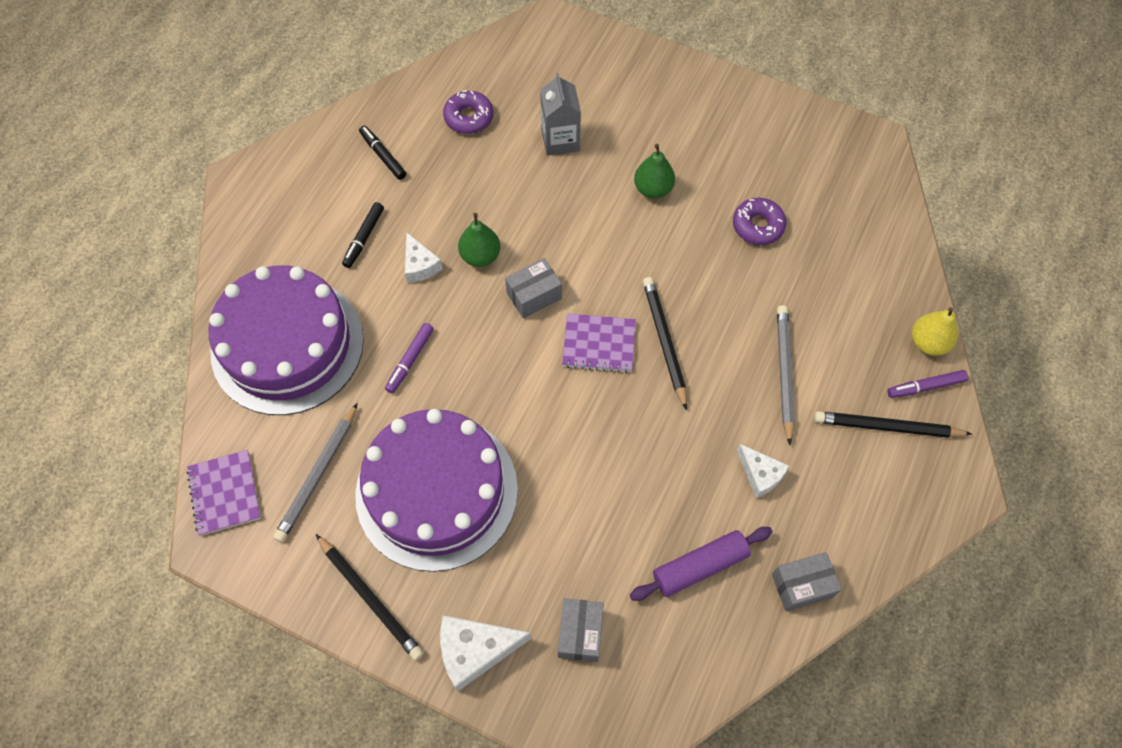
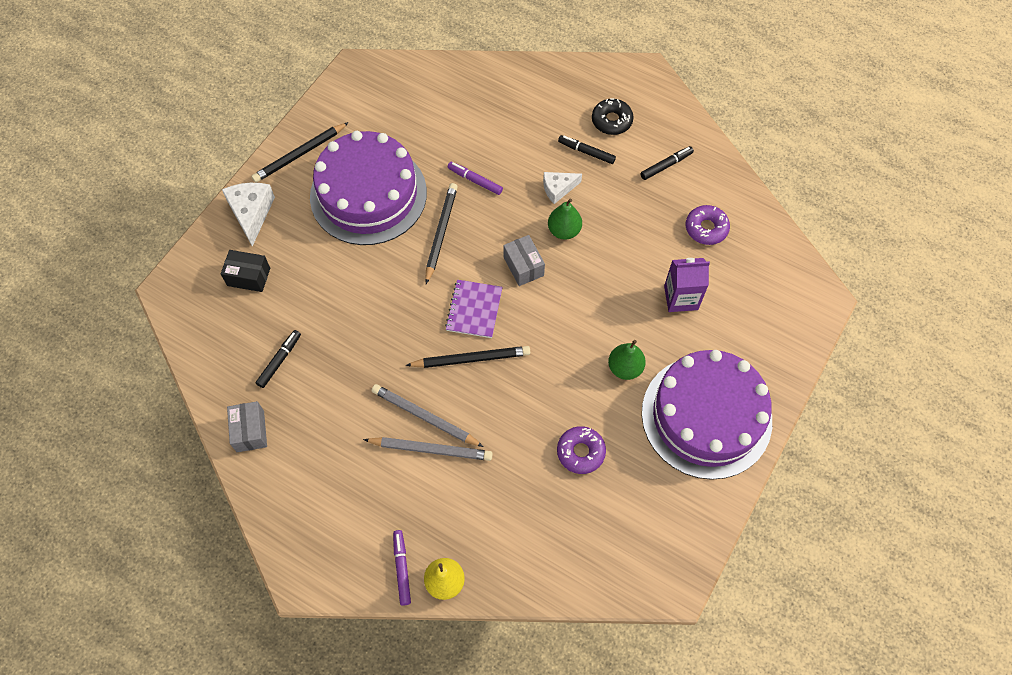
camera: 95 degrees right, 0 degrees up
(224, 493) = (388, 74): purple notebook -> none
(287, 345) = (496, 105): purple cake -> purple cake (706, 416)
(315, 213) = (611, 121): none -> black donut
(317, 475) = (392, 124): grey pencil -> grey pencil (425, 416)
(560, 140) = (681, 297): grey carton -> purple carton
(580, 633) = (249, 277): grey box -> black box
(700, 566) = (279, 361): purple rolling pin -> black marker
(760, 475) = (344, 415): white cheese -> none
(886, 426) = (369, 525): black pencil -> black pencil (441, 233)

